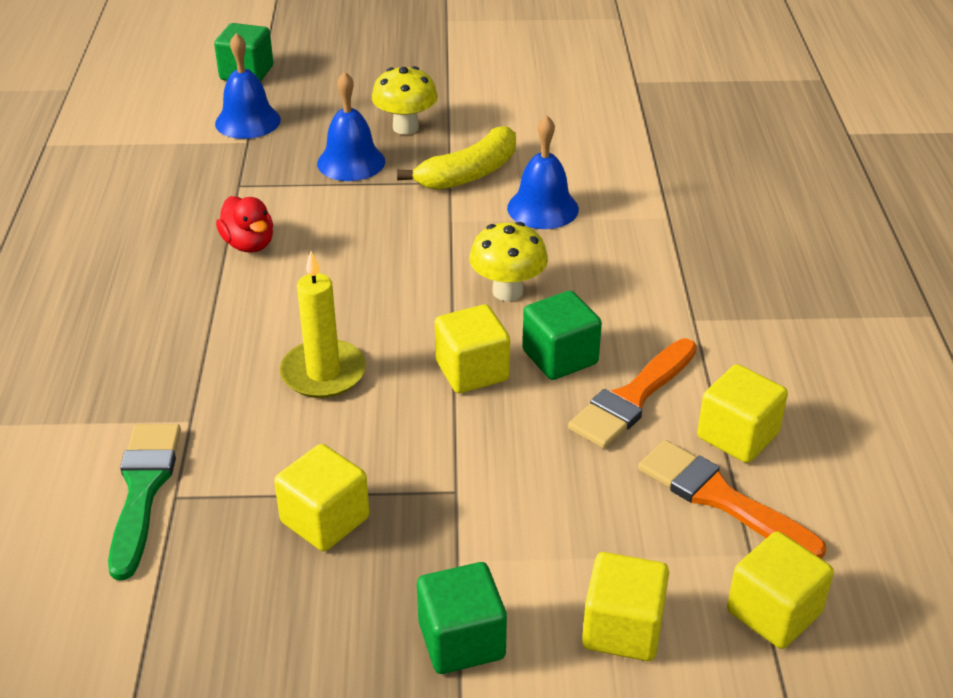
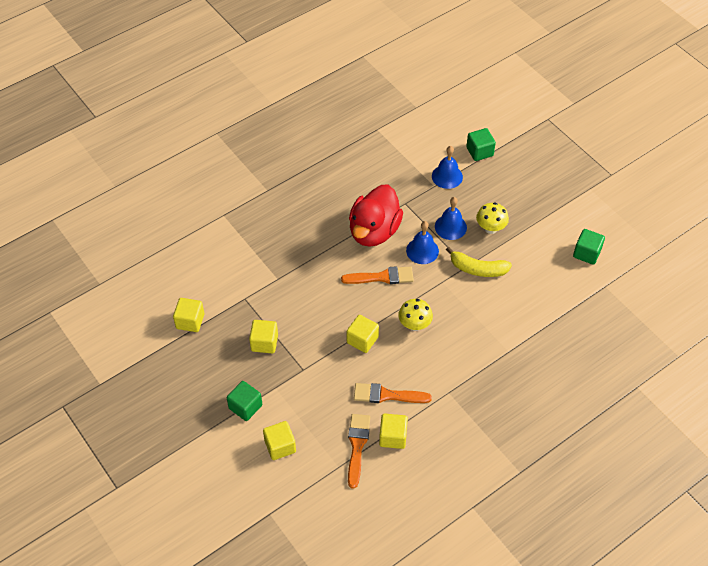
camera: 55 degrees right, 15 degrees up
(143, 490) = (240, 288): green brush -> none
(249, 244) = (374, 231): red duck -> red duck, size x2.20
(323, 373) = (327, 299): yellow candle -> none
(359, 281) = (382, 277): none -> orange brush
(543, 208) = (476, 306): blue bell -> blue bell (422, 250)
(560, 357) = (391, 362): green cube -> green cube (586, 253)
(774, 612) = (317, 484): yellow cube -> yellow cube (190, 321)

